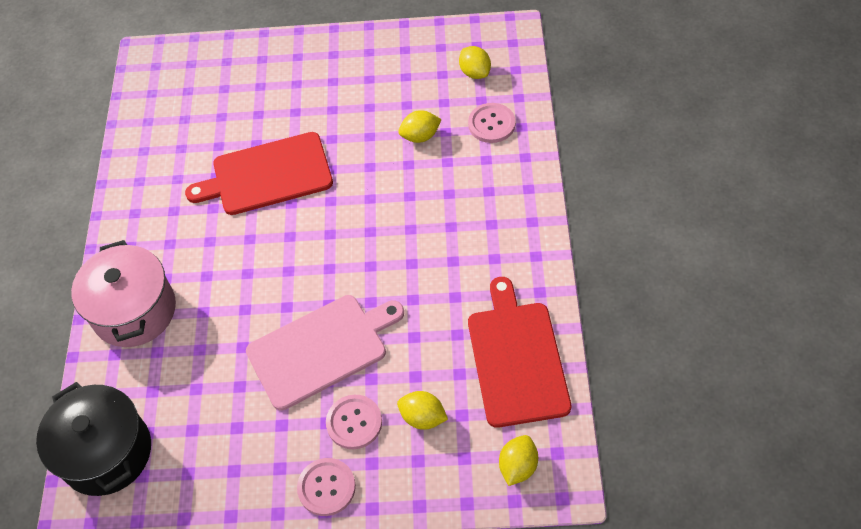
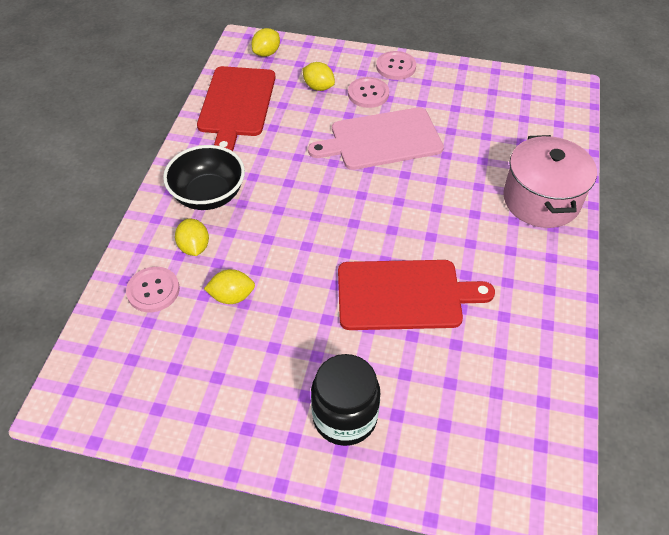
camera: 170 degrees left, 5 degrees down
(107, 452) = (554, 113): black pot -> none
(299, 75) = (345, 417): none -> black jar
(475, 72) = (136, 359): yellow lemon -> yellow lemon (194, 247)
(489, 226) = (208, 195): none -> black bowl

